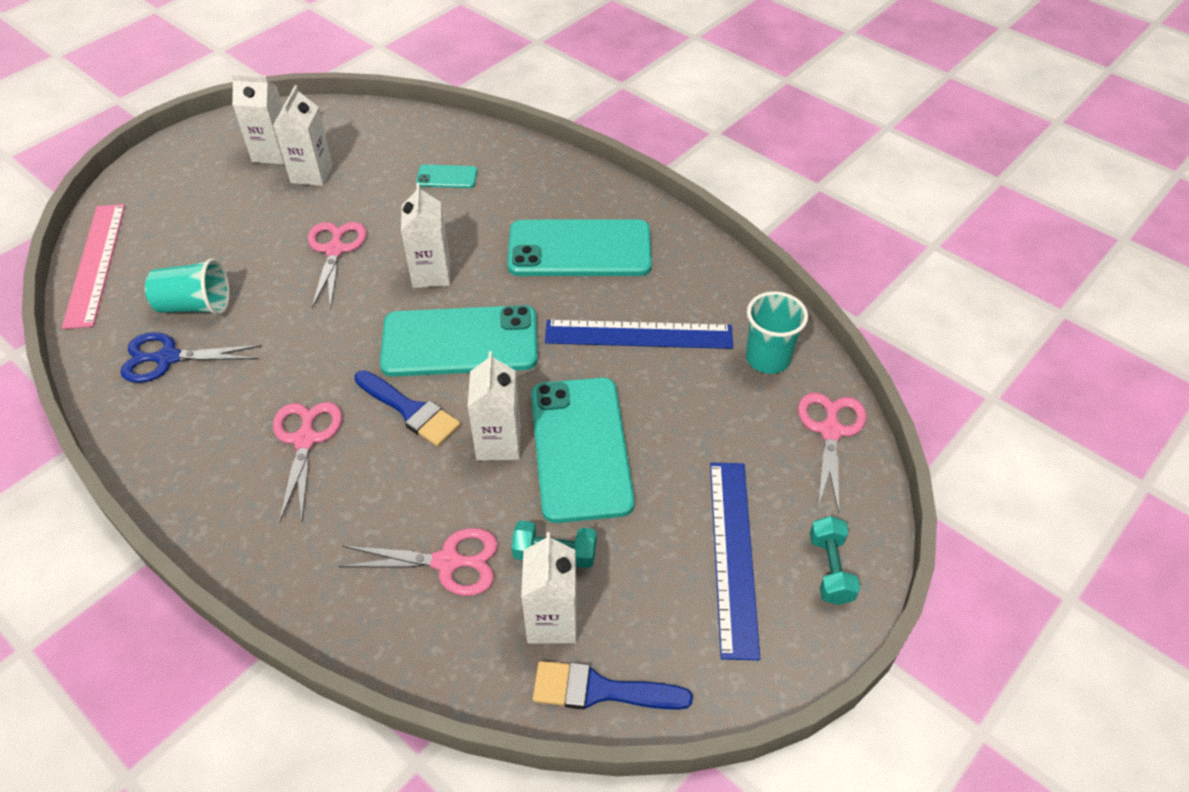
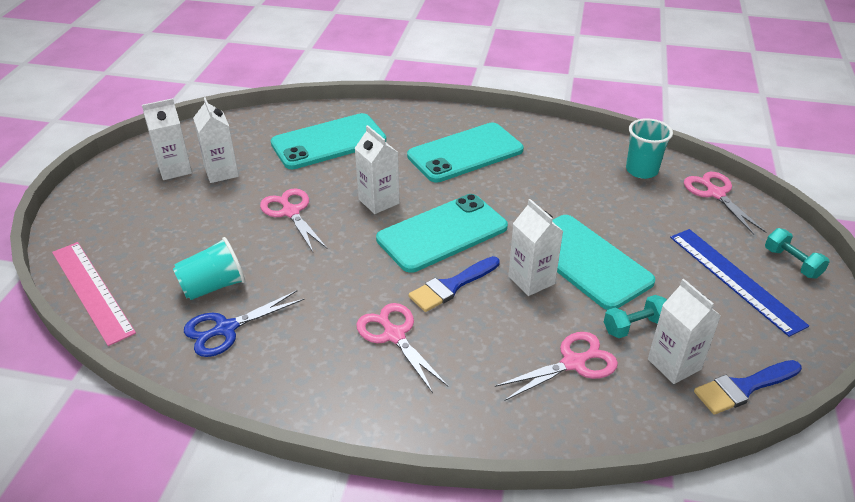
camera: 30 degrees left, 10 degrees down
(410, 410) = (451, 286): blue brush -> blue brush turned 135 degrees clockwise
(447, 177) = (329, 142): turquoise phone -> turquoise phone, size x2.26
(638, 334) = (553, 186): blue ruler -> none

